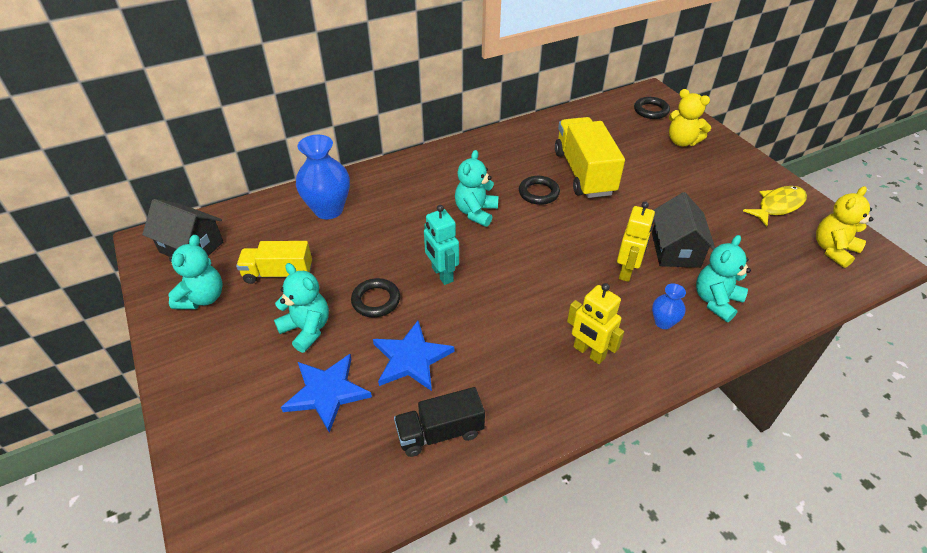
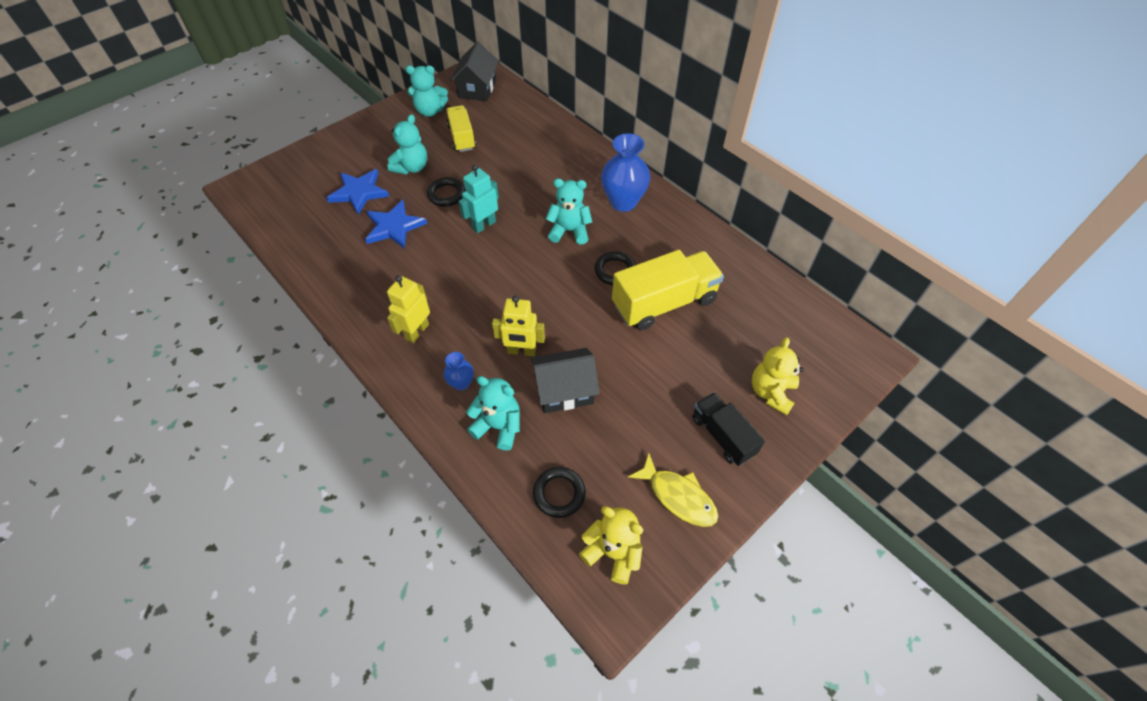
camera: 75 degrees right, 10 degrees up
(328, 210) = (540, 142): blue vase -> blue vase (623, 202)
(440, 432) = (332, 255): black truck -> black truck (722, 436)
(651, 111) = (826, 357): black ring -> black ring (559, 493)

